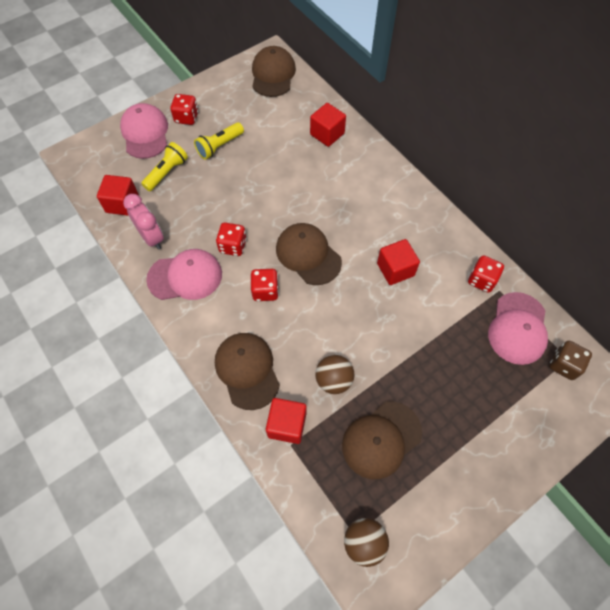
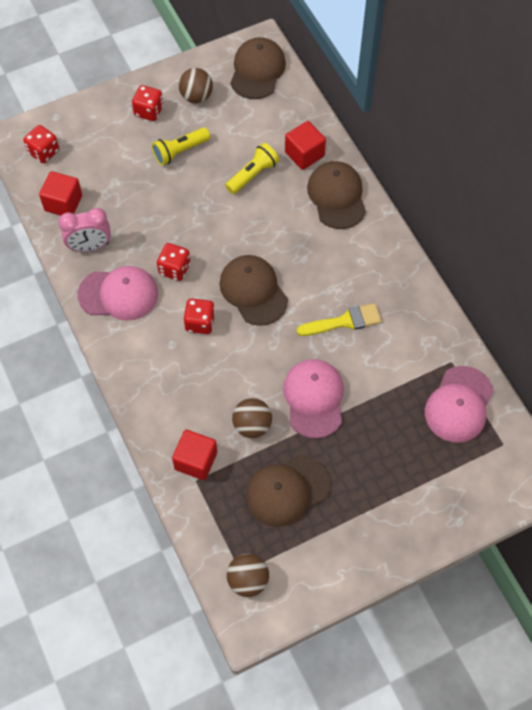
camera: 10 degrees right, 0 degrees up
(145, 133) = (99, 123): pink cap -> pink cap (314, 398)
(152, 237) = (90, 246): pink clock -> pink clock turned 105 degrees clockwise
(167, 172) = (116, 174): yellow flashlight -> yellow flashlight (252, 175)
(225, 101) = (196, 96): none -> brown ball
(247, 370) = (166, 401): brown cap -> brown cap (337, 196)
(395, 269) = (344, 321): red cube -> yellow brush
(481, 280) = (435, 348): red dice -> red dice (43, 152)
(564, 365) = (496, 449): brown dice -> none

